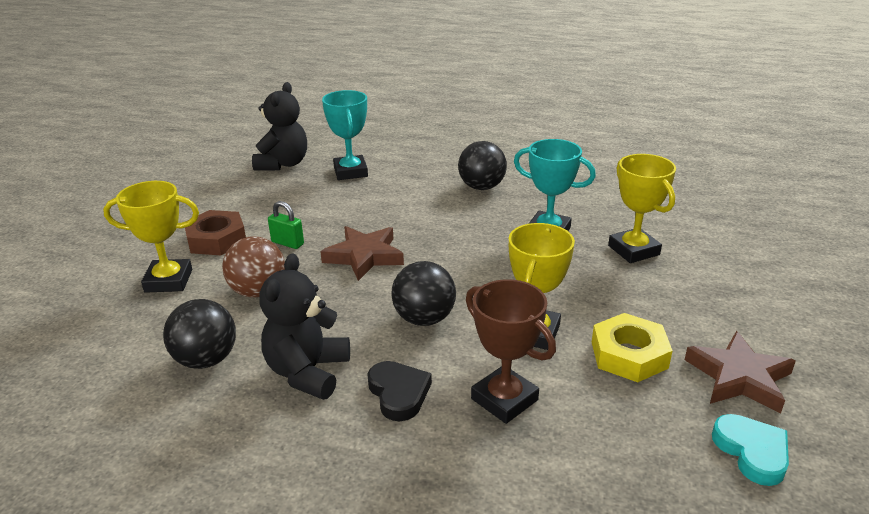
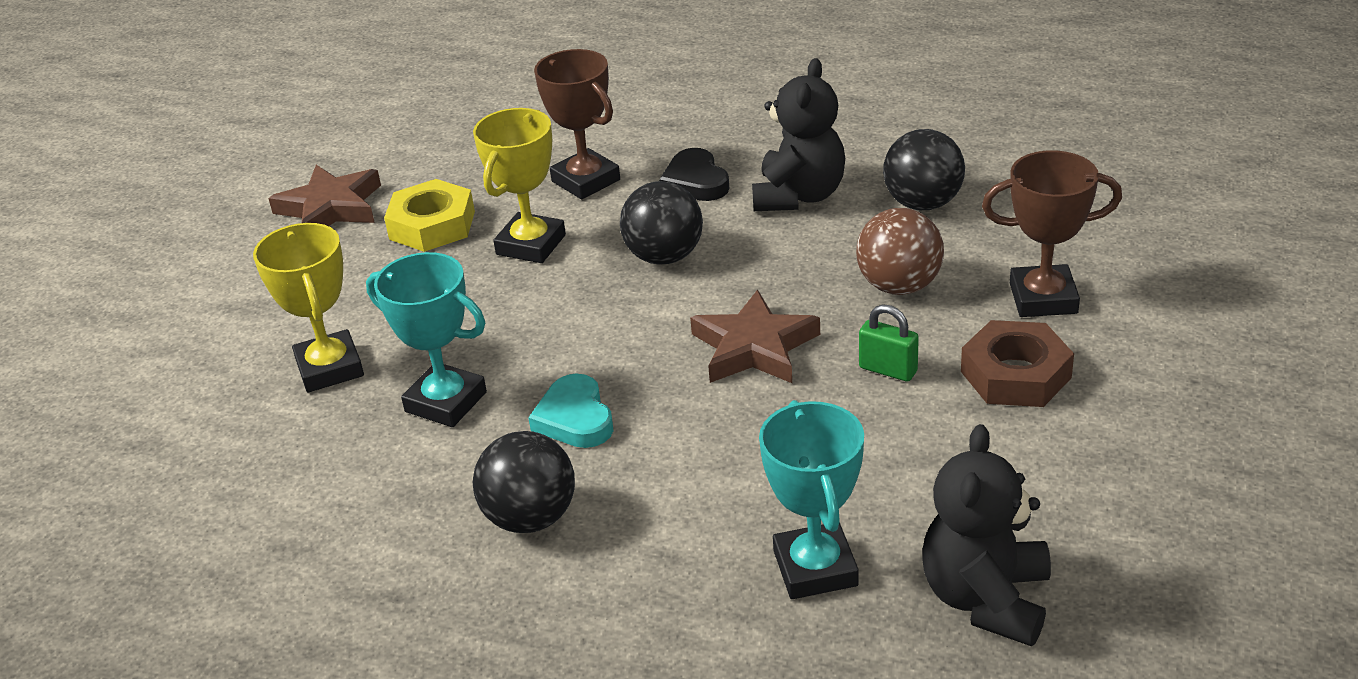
camera: 175 degrees left, 5 degrees up
(168, 281) = (1043, 298): yellow trophy -> brown trophy
(752, 452) = (374, 152): turquoise heart -> turquoise heart (575, 418)

